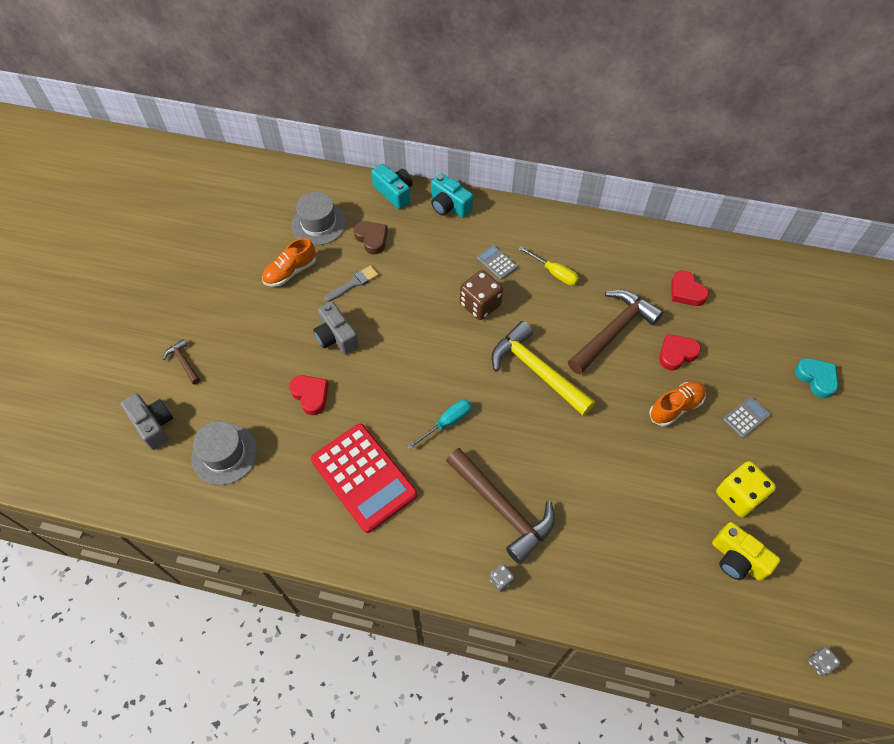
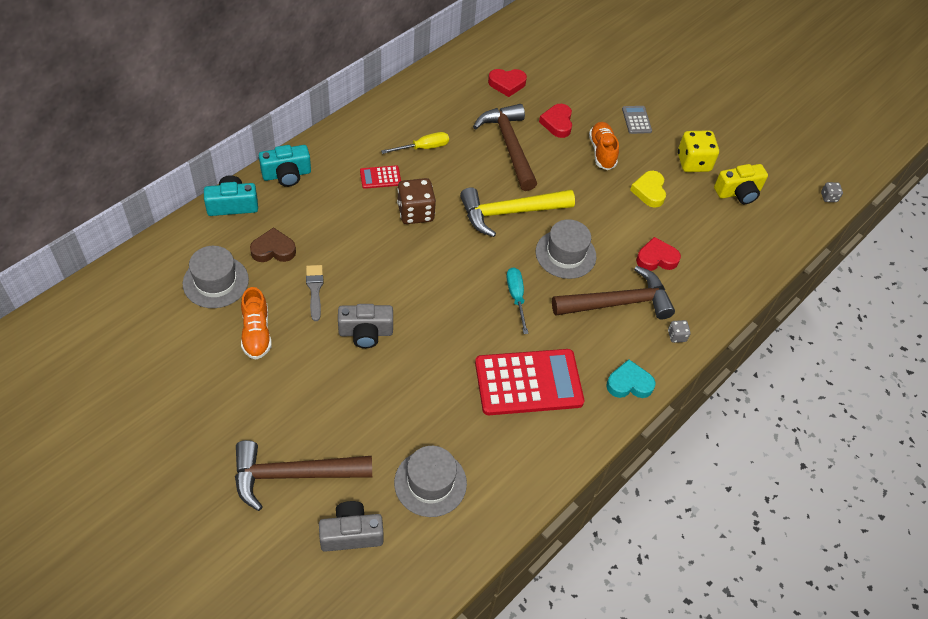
camera: 65 degrees left, 5 degrees down
(183, 362) = (293, 475): brown hammer -> brown hammer, size x2.18
(311, 395) = (415, 383): red heart -> red heart (656, 258)
(496, 262) = (380, 177): grey calculator -> red calculator
(525, 437) = (565, 254): none -> grey hat
(662, 472) = (649, 191): none -> yellow heart
(816, 378) = (631, 66): turquoise heart -> turquoise heart (629, 383)

